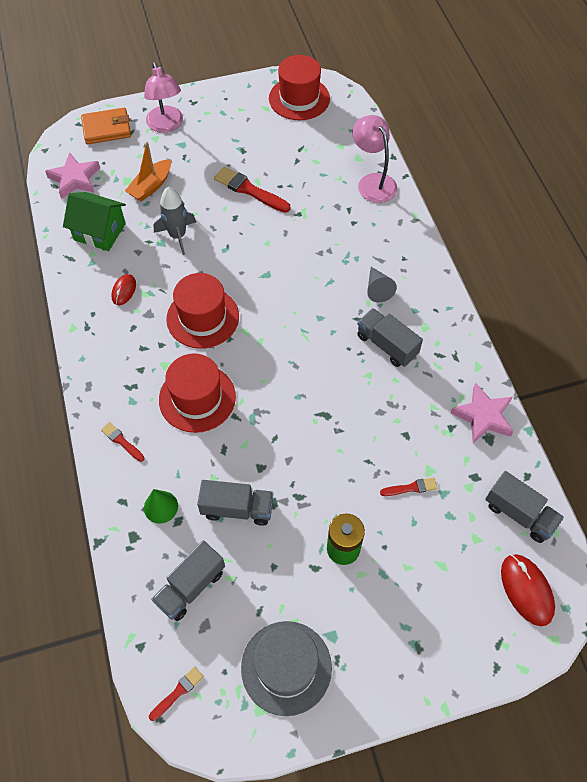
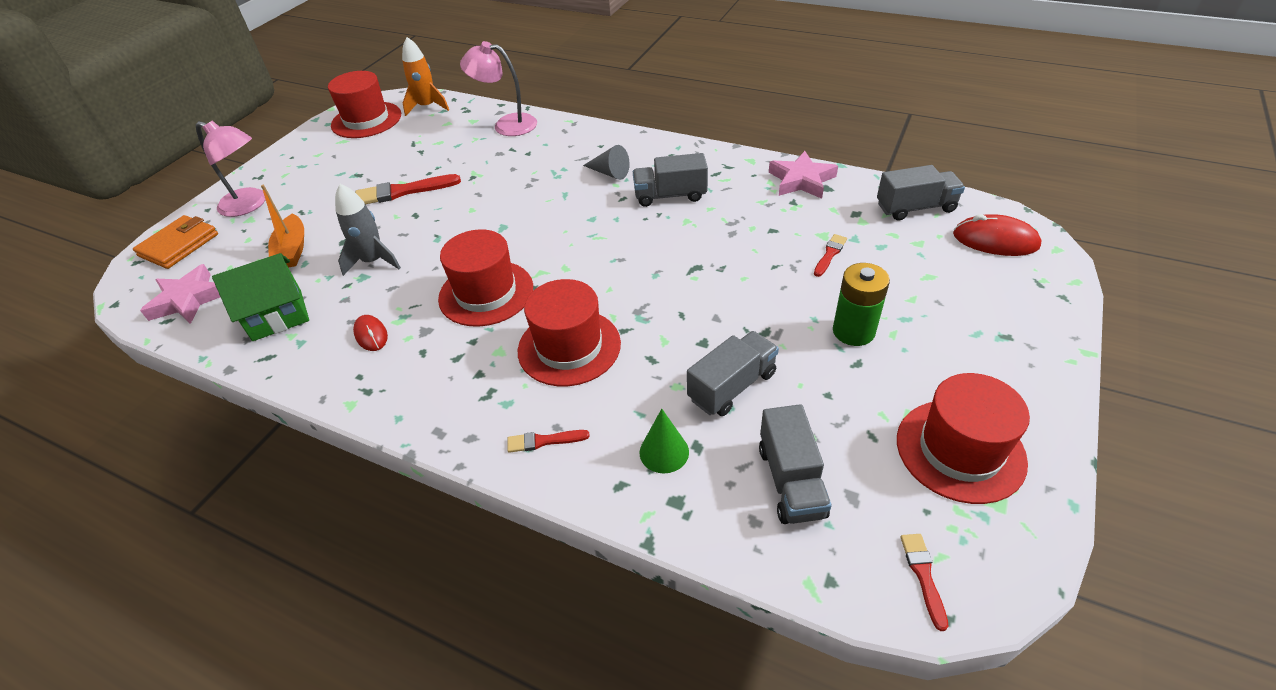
camera: 45 degrees left, 15 degrees down
(286, 667) = (960, 450): grey hat -> red hat
(347, 117) = (427, 107): none -> orange rocket

